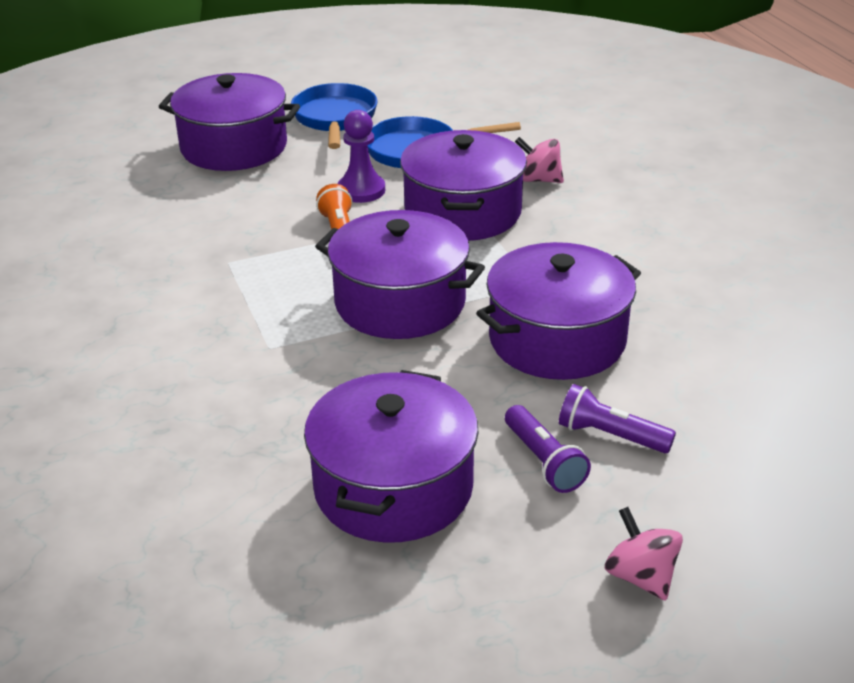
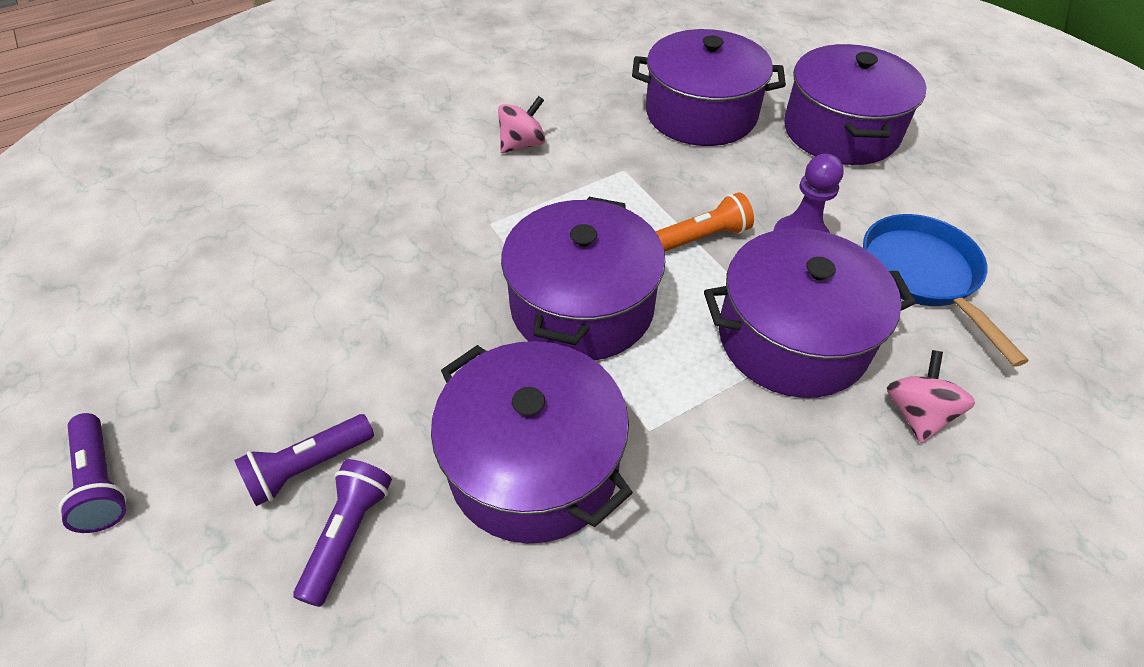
camera: 80 degrees right, 15 degrees up
(335, 119) = (953, 192): blue pan -> none
(393, 487) = (282, 343): purple pot -> purple pot (701, 114)
(542, 603) = (101, 482): none -> purple flashlight
(640, 576) = (112, 575): pink spinning top -> pink spinning top (522, 144)

